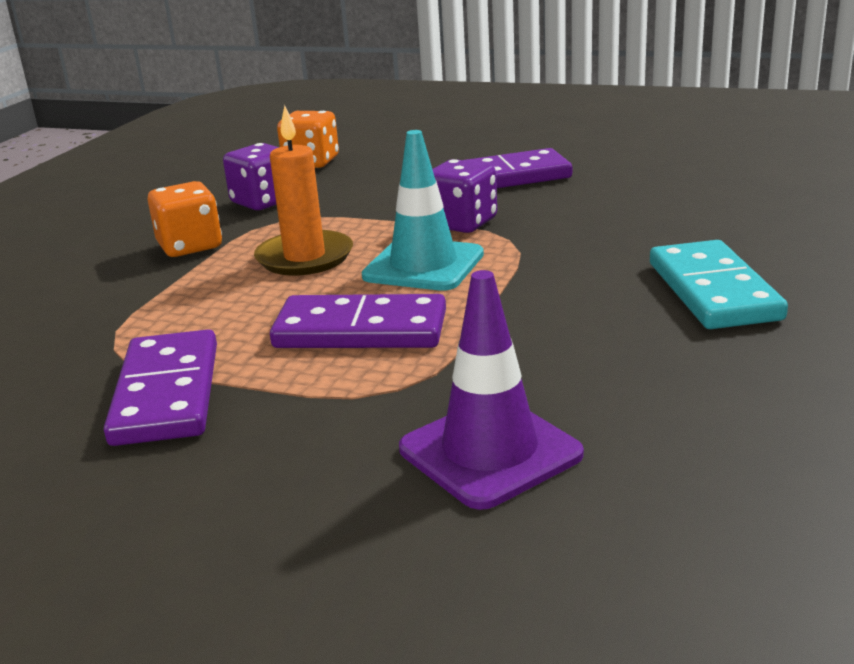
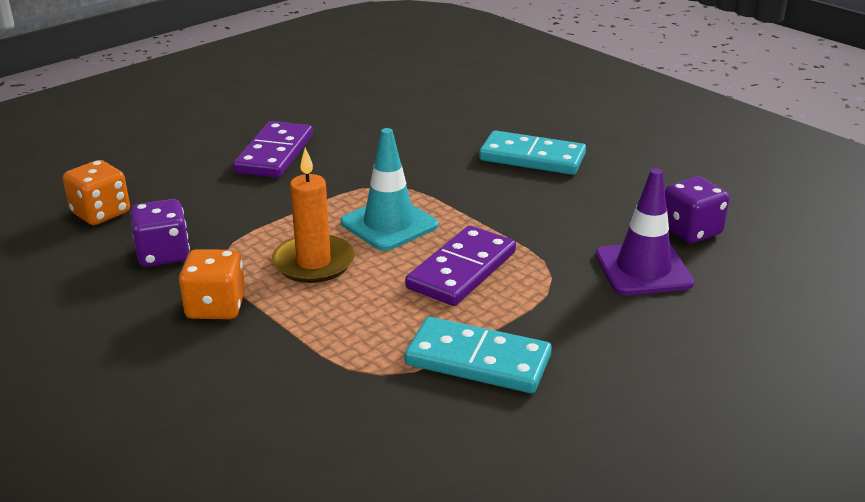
camera: 65 degrees left, 5 degrees up
(166, 393) = (478, 360): purple domino -> turquoise domino
(461, 223) = (336, 192): purple dice -> purple dice (691, 231)

